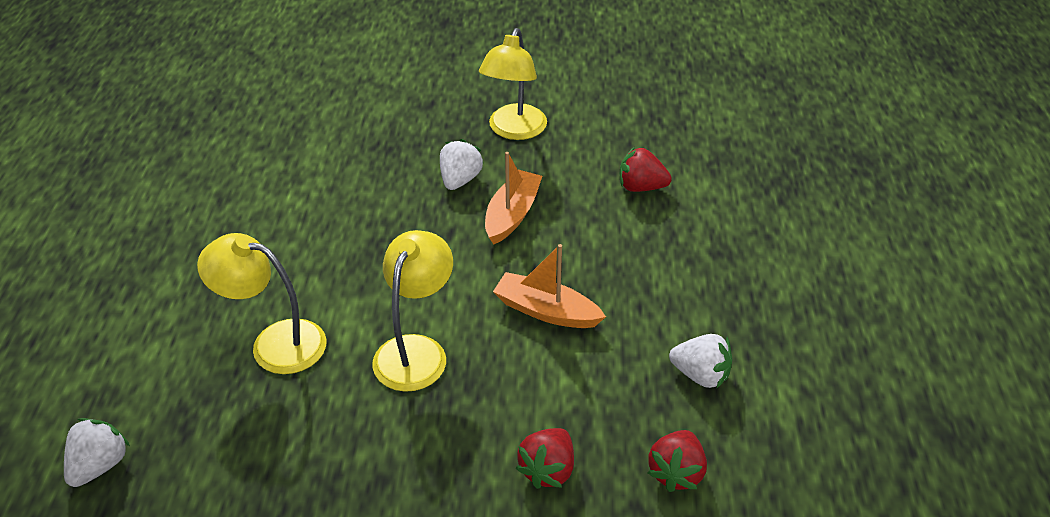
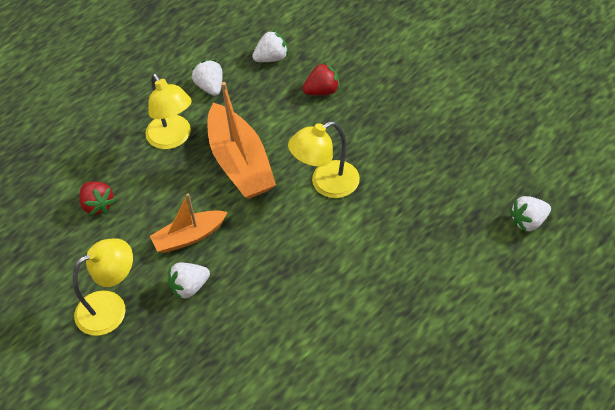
camera: 135 degrees left, 10 degrees up
(274, 343) = (395, 238): yellow lamp -> yellow lamp (173, 139)
(546, 311) = (240, 163): orange boat -> orange boat, size x1.65
(676, 472) = (271, 58): red strawberry -> white strawberry

